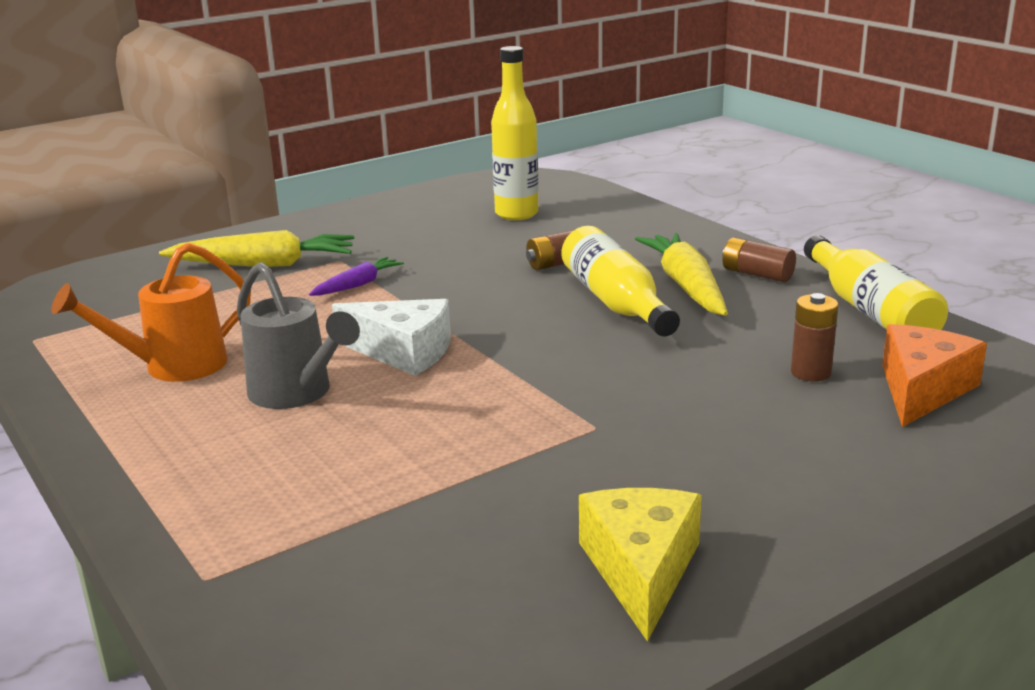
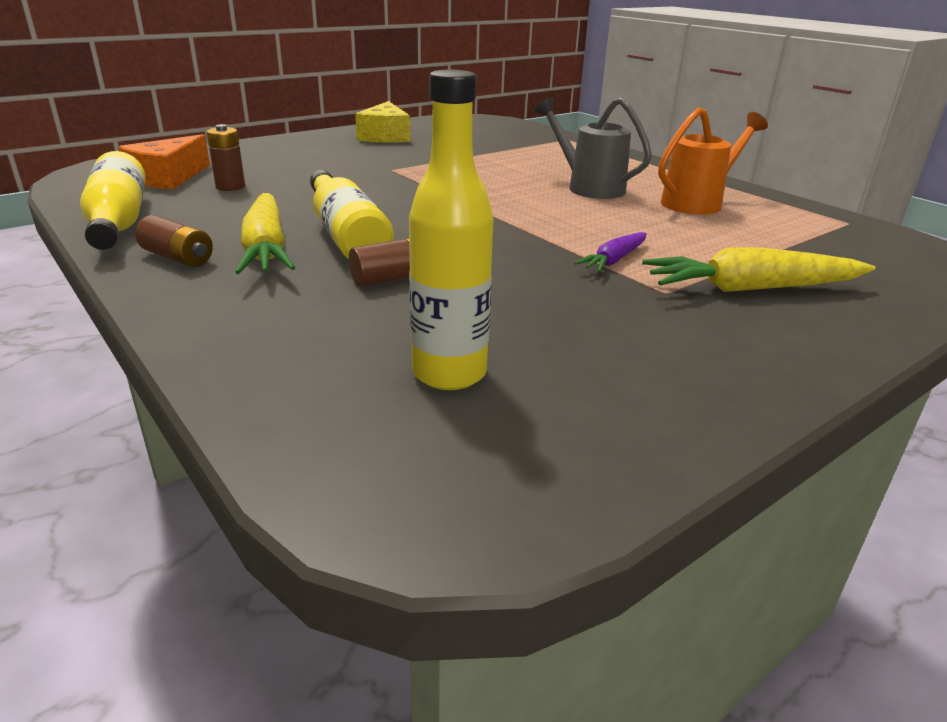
camera: 175 degrees right, 5 degrees up
(403, 351) = (530, 206): white cheese -> none

